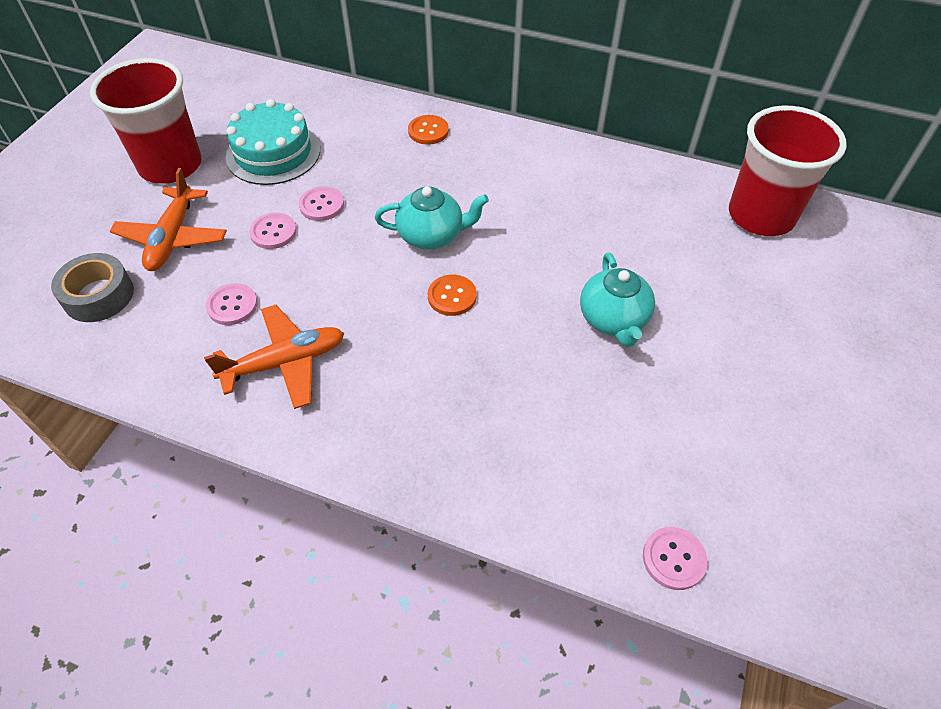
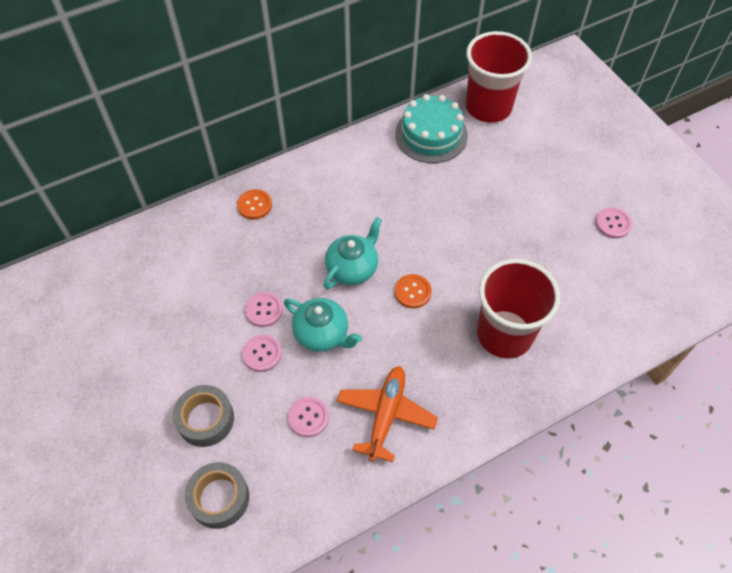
camera: 50 degrees left, 5 degrees up
(171, 165) = (122, 379): red cup -> red cup (504, 334)
(173, 238) = (206, 419): orange plane -> grey tape
(273, 153) = (179, 307): turquoise cake -> turquoise cake (431, 135)
(613, 320) = (500, 228): turquoise teapot -> turquoise teapot (322, 334)
(673, 559) = (660, 316): pink button -> pink button (613, 224)

